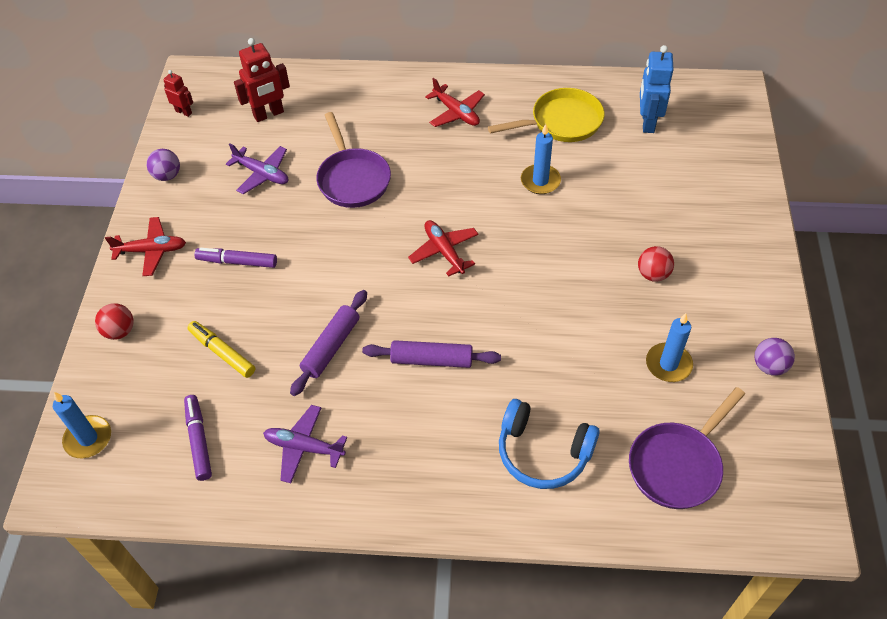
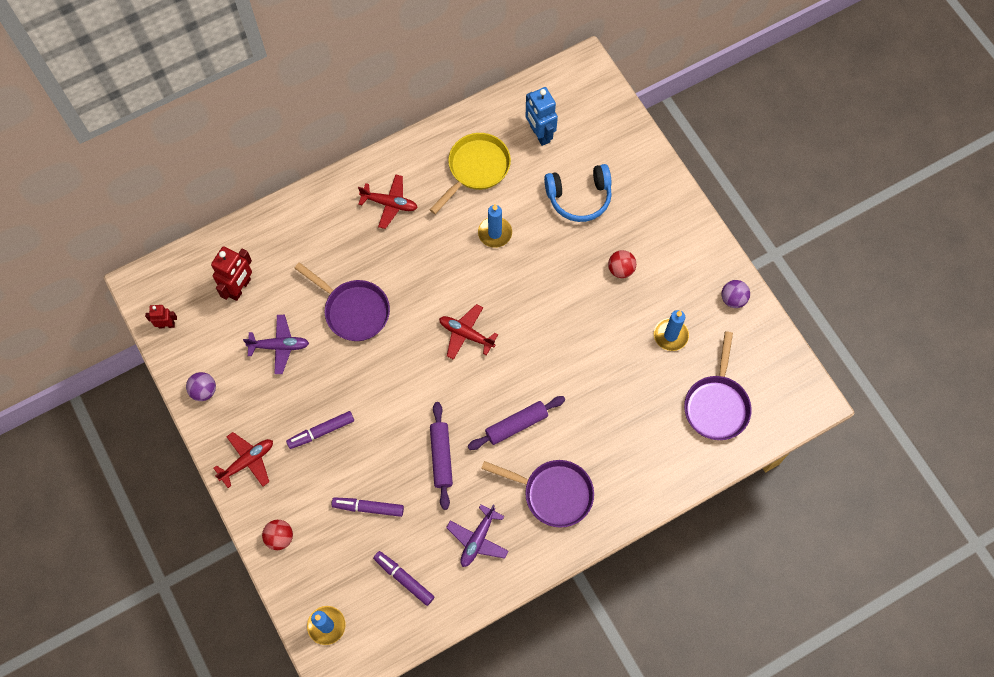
camera: 35 degrees left, 15 degrees up
(222, 353) = (368, 508): yellow marker -> purple marker
(304, 447) = (477, 539): purple plane -> purple plane turned 45 degrees counterclockwise
(420, 449) = (553, 493): none -> purple pan
(543, 453) = (631, 447): blue headphones -> blue headphones (579, 197)

